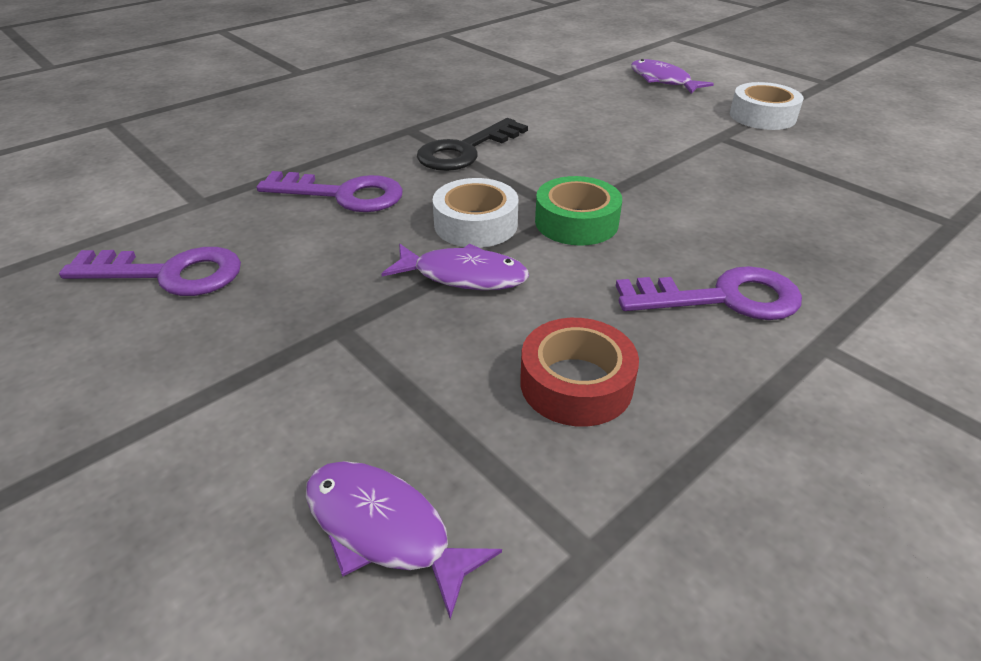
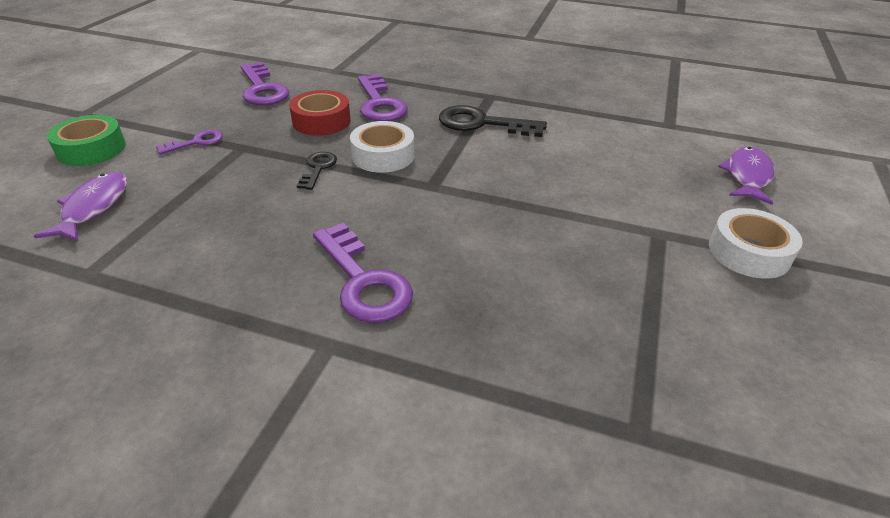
camera: 60 degrees right, 0 degrees up
(272, 372) = (196, 142): none -> purple key
(464, 276) = (318, 168): purple fish -> black key
(576, 222) = (420, 192): green tape -> green tape (91, 149)
(576, 383) = (227, 237): red tape -> red tape (321, 121)

